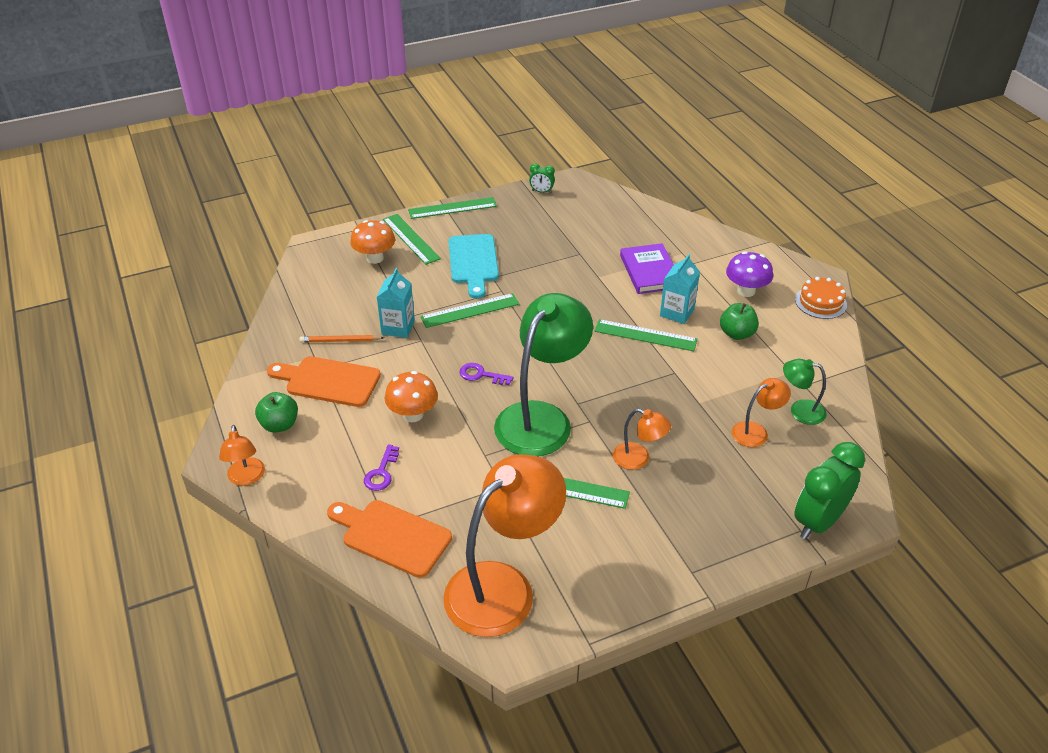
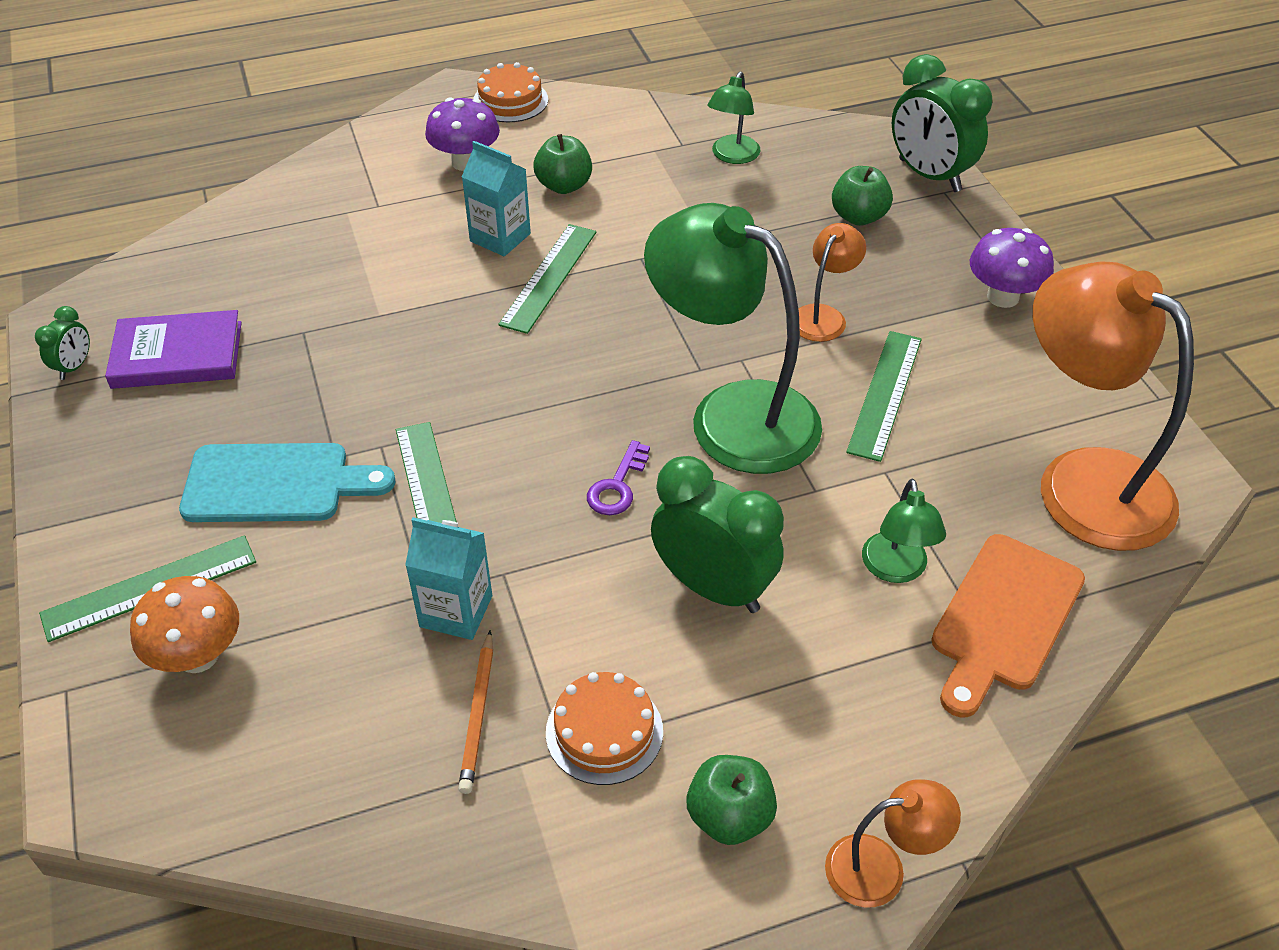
camera: 85 degrees left, 5 degrees up
(328, 381) = (604, 731): orange cutting board -> orange cake
(381, 472) = (859, 635): purple key -> none
(413, 414) = (713, 588): orange mushroom -> green clock
(427, 489) = (896, 569): none -> green lamp
(452, 208) = (64, 511): green ruler -> none
(649, 271) = (385, 253): purple book -> purple book (177, 355)
(682, 558) = (1003, 297): none -> purple mushroom
(751, 478) = (858, 217): none -> green apple
(756, 431) = (771, 199): orange lamp -> none

